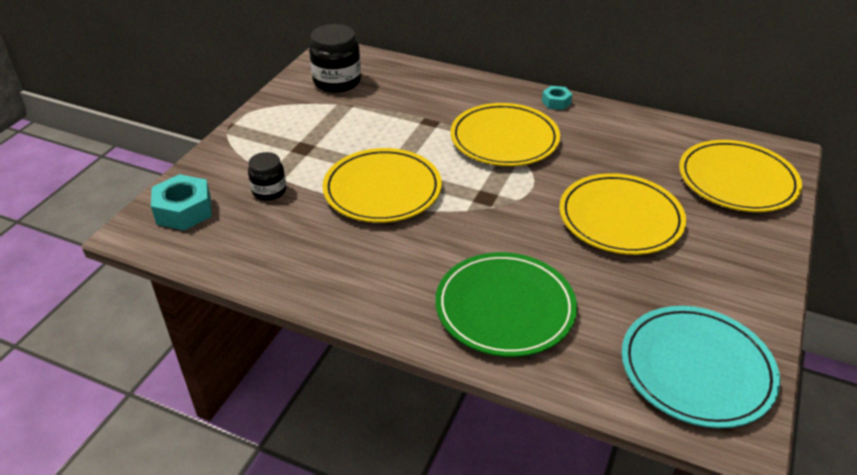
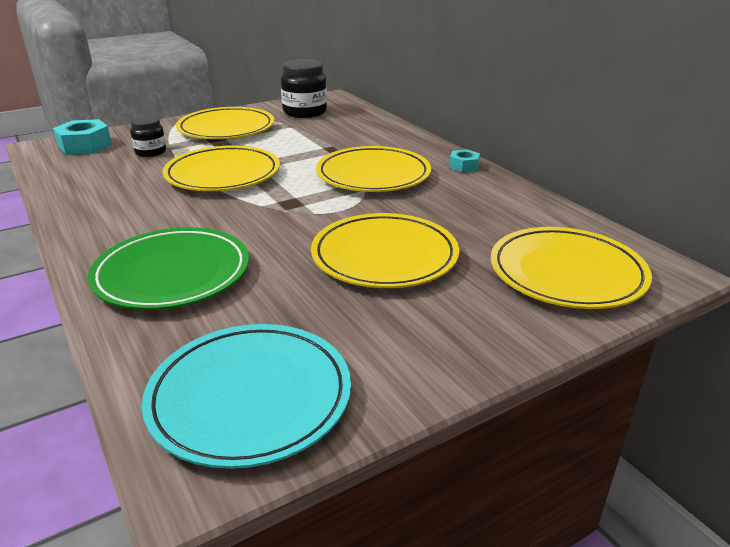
camera: 35 degrees right, 10 degrees down
(295, 131) = (226, 129): none -> yellow plate

